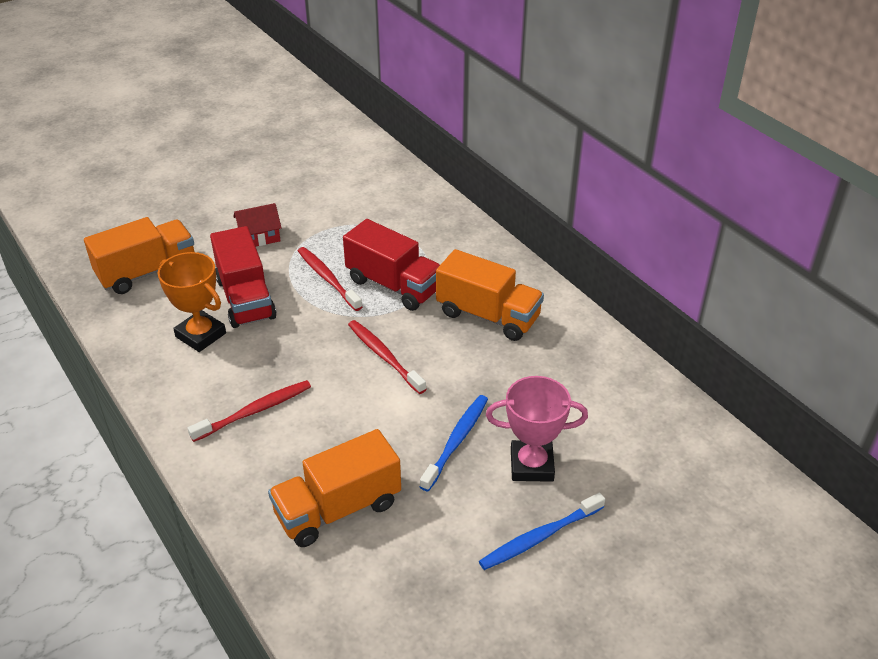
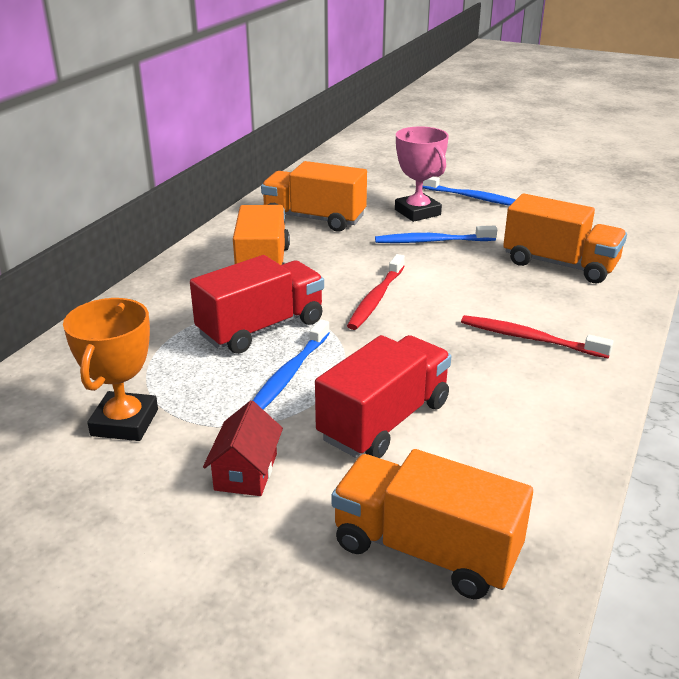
camera: 120 degrees left, 10 degrees down
(201, 335) = (481, 424): orange trophy -> orange trophy (124, 422)
(259, 237) = (246, 472): red house -> red house turned 60 degrees clockwise
(327, 278) = (288, 375): red toothbrush -> blue toothbrush
(394, 285) = (261, 328): red truck -> red truck turned 45 degrees clockwise
(566, 381) = (314, 219): none -> orange truck

